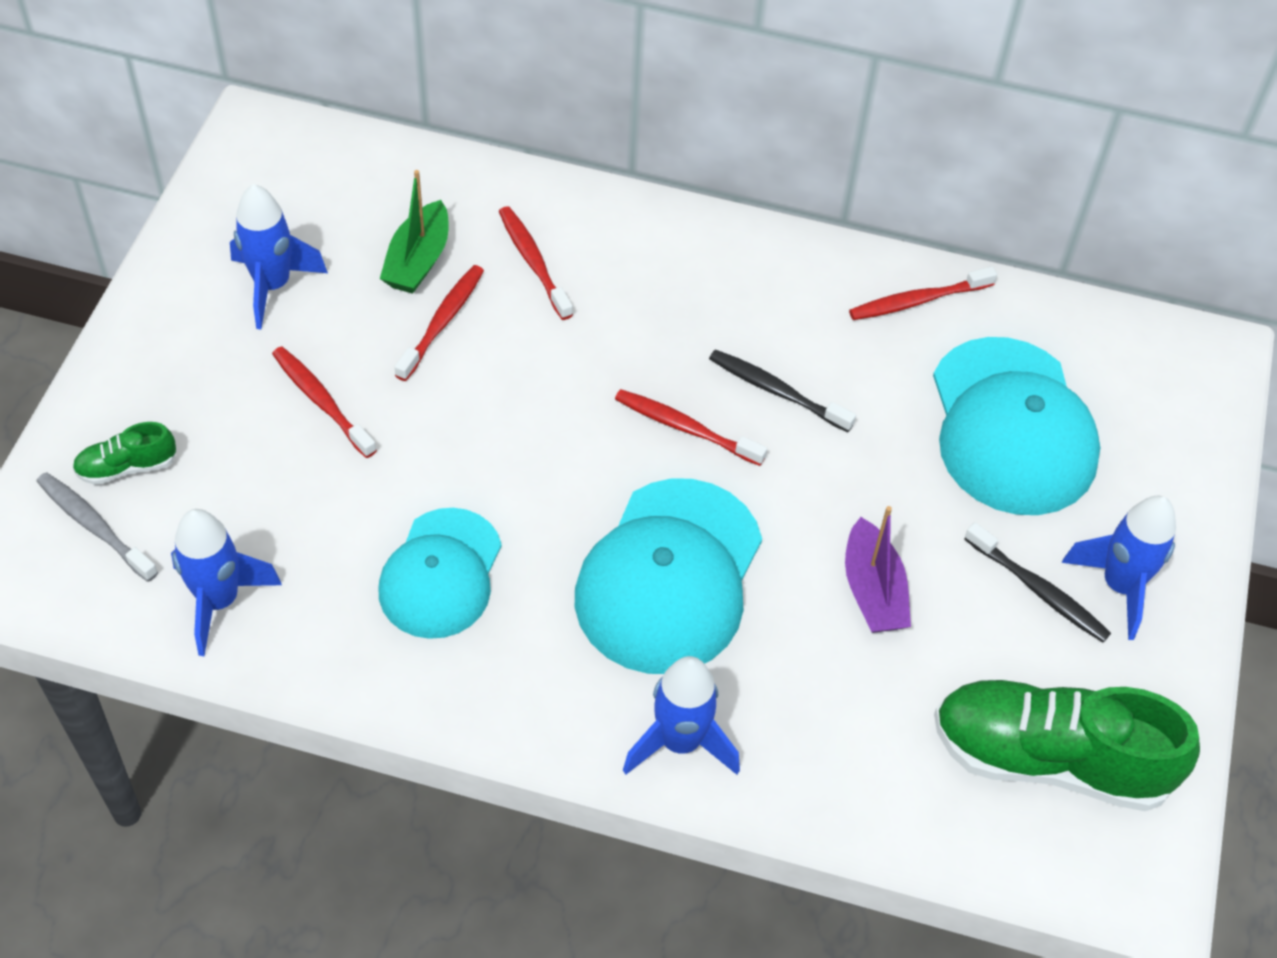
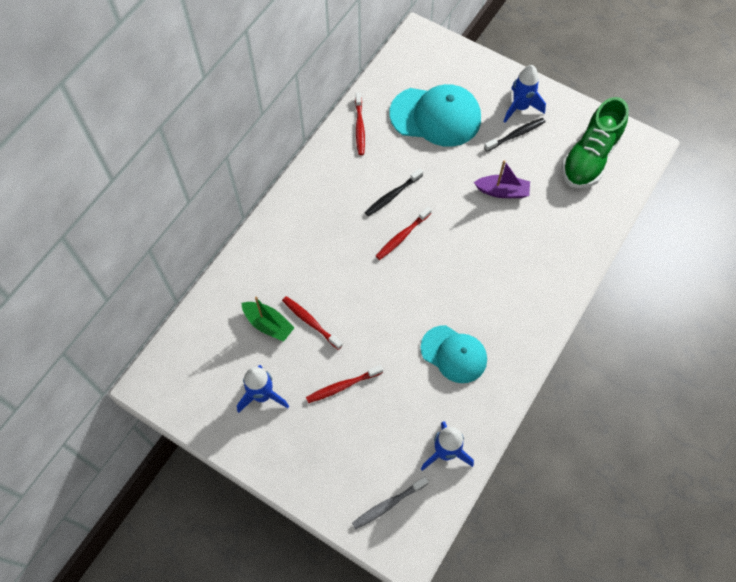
camera: 70 degrees left, 10 degrees up
(127, 467) = (356, 484): green shoe -> none
(533, 262) = (286, 274): red toothbrush -> none
(669, 576) = (477, 264): turquoise cap -> none
(680, 742) = (557, 281): blue rocket -> none

